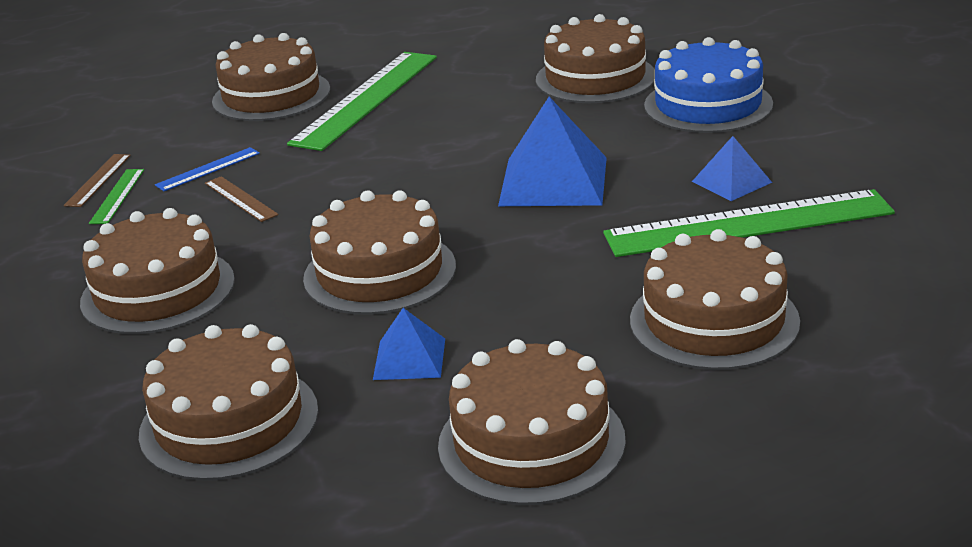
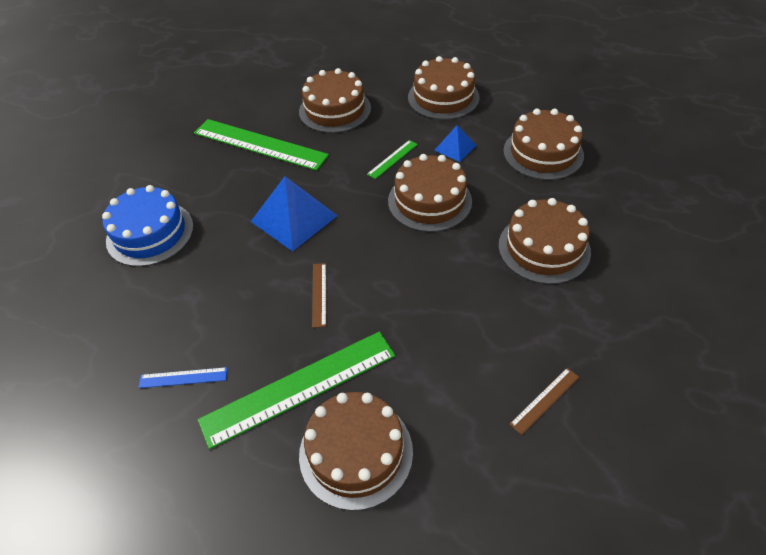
camera: 145 degrees left, 20 degrees up
(117, 196) = (537, 366): green ruler -> green ruler (392, 159)
(208, 169) = (462, 361): blue ruler -> blue ruler (183, 378)
(241, 199) = (460, 308): brown ruler -> brown ruler (319, 294)
(595, 78) = (154, 305): brown cake -> none
(731, 182) = (229, 170): blue pyramid -> none

